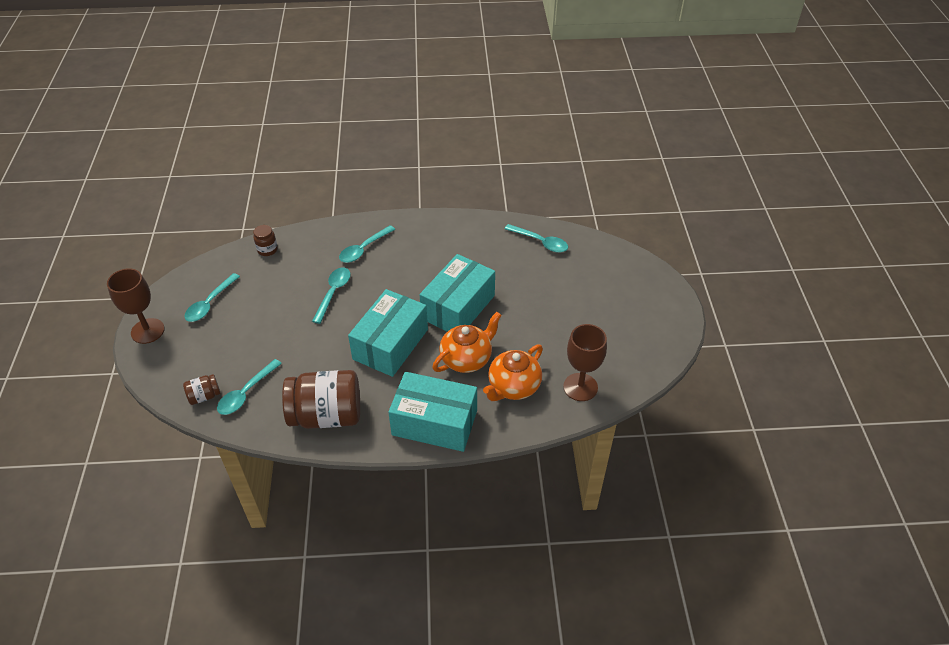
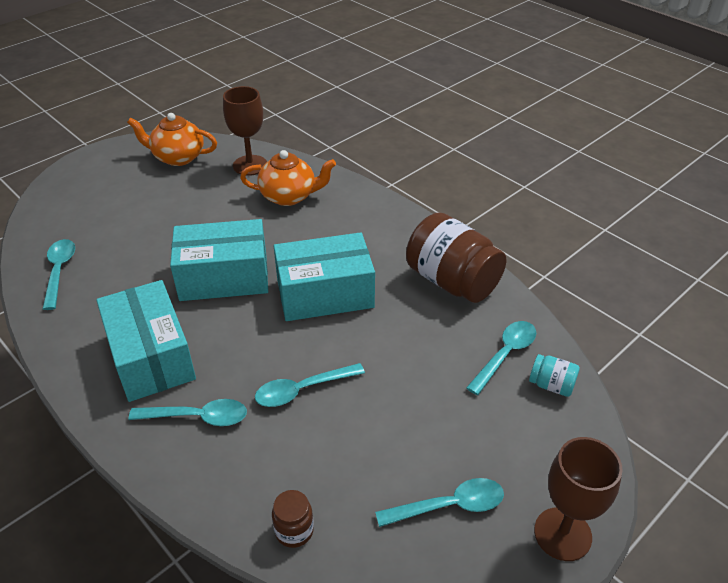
camera: 130 degrees left, 5 degrees down
(204, 396) = (551, 385): brown jar -> turquoise jar
(246, 393) = (505, 355): turquoise spoon -> turquoise spoon turned 45 degrees counterclockwise
(434, 422) = (377, 217): turquoise box -> turquoise box (151, 356)
(467, 359) = (287, 236): orange teapot -> orange teapot (177, 157)

